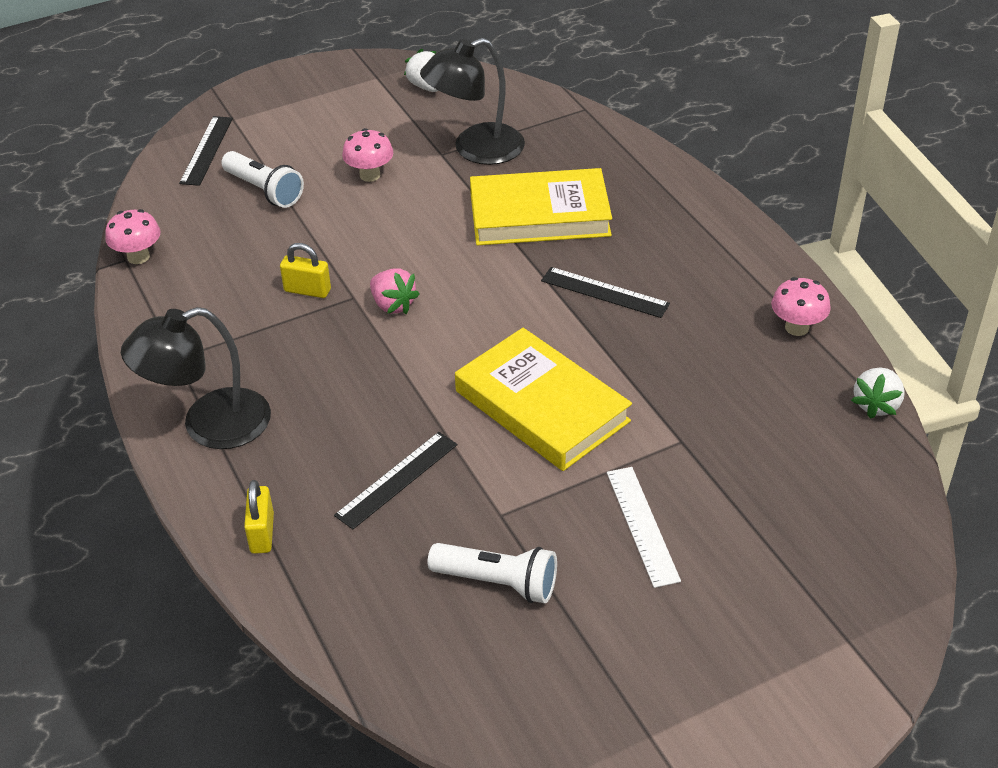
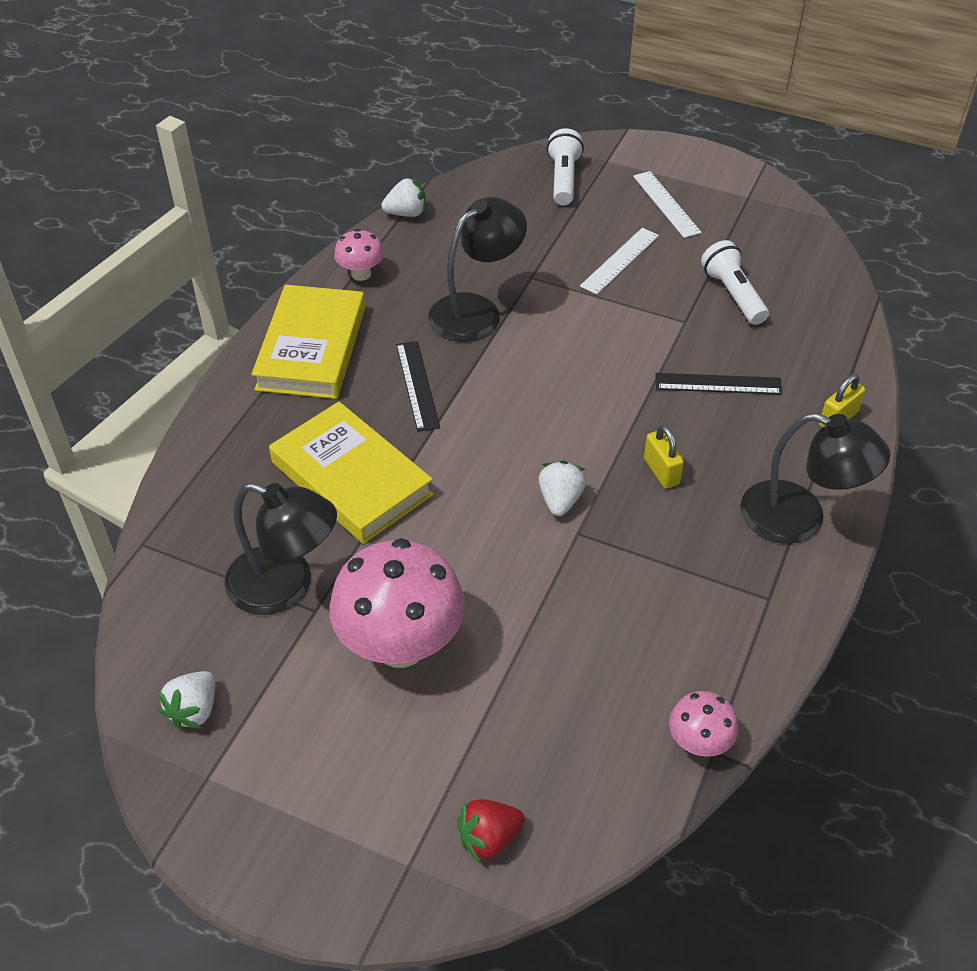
camera: 130 degrees left, 5 degrees up
(207, 150) = (489, 838): black ruler -> red strawberry
(264, 190) = (505, 718): white flashlight -> white flashlight (563, 179)
(307, 290) = (603, 570): yellow padlock -> yellow padlock (661, 471)
(370, 175) = (401, 645): pink mushroom -> pink mushroom, size x2.04
(393, 305) = (560, 500): pink strawberry -> white strawberry
(542, 406) = (573, 354): yellow book -> yellow book (311, 348)
(667, 375) = (476, 310): none -> black lamp
(707, 637) = (666, 204): none -> white ruler

